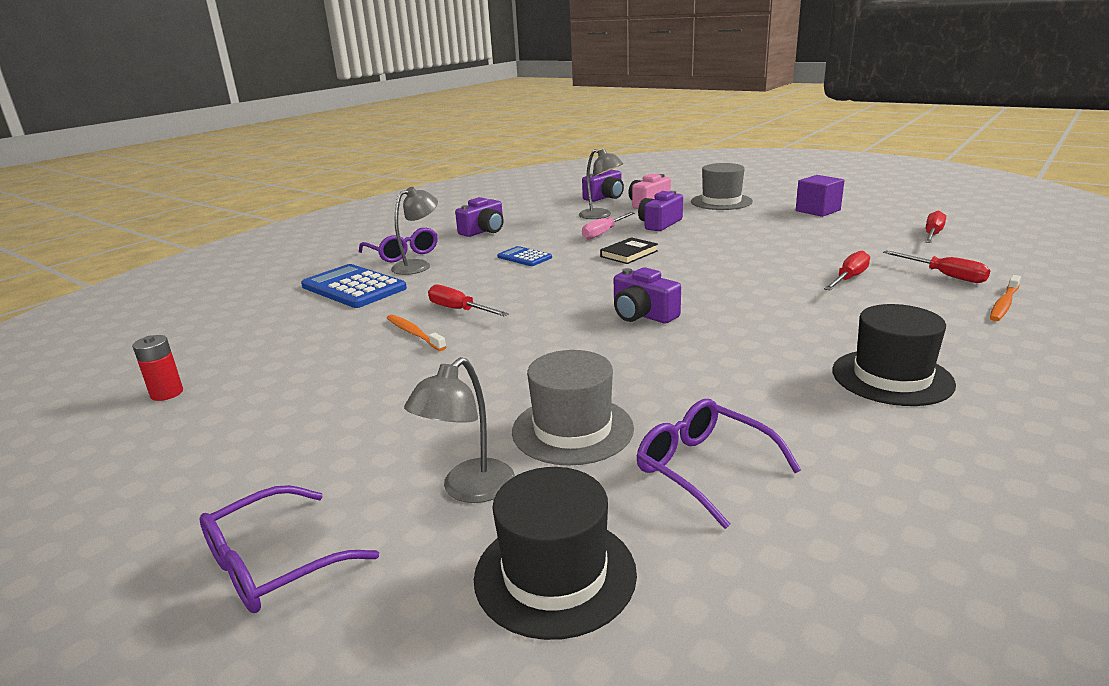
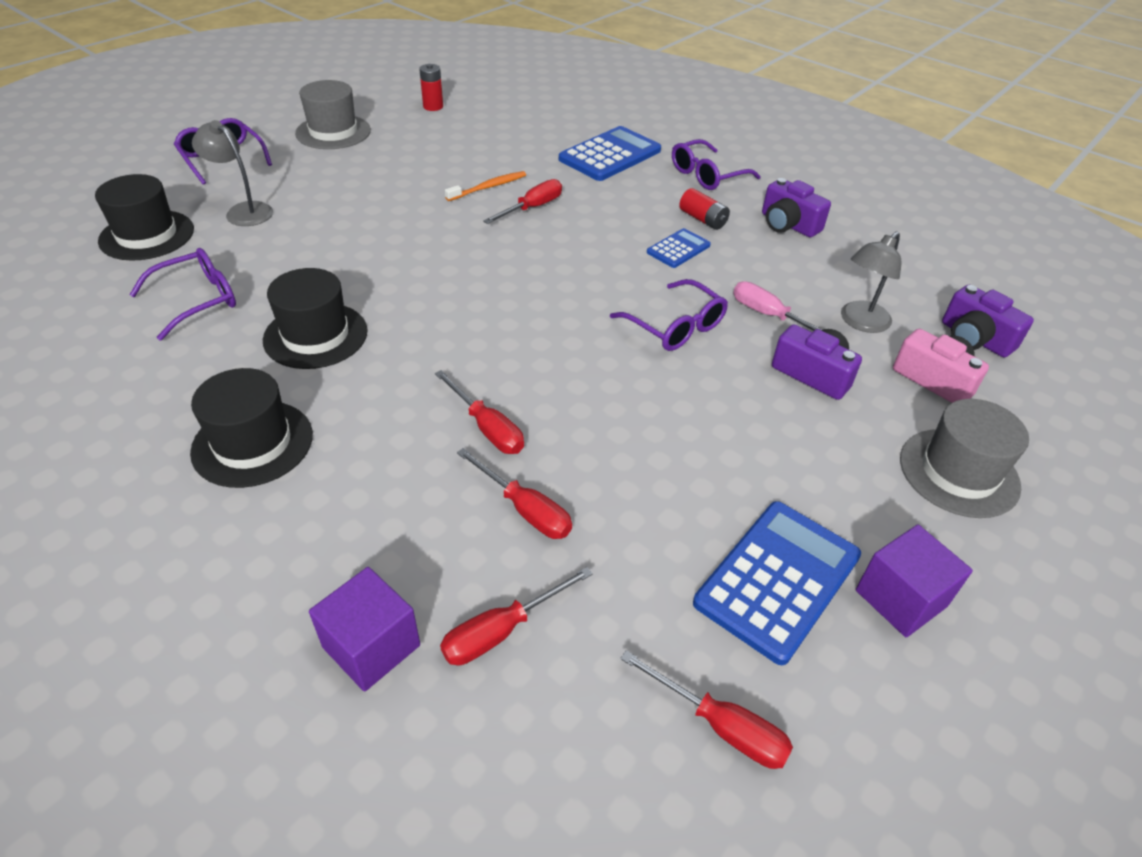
camera: 90 degrees right, 20 degrees up
(418, 265) = (665, 185): grey lamp -> none
(477, 252) = (702, 219): none -> red battery
(572, 429) = (285, 252): grey hat -> grey hat (333, 132)
(629, 254) = (675, 326): black book -> purple glasses
(642, 315) = (476, 310): purple camera -> none
(723, 378) = (315, 335): none -> black hat
(785, 296) = (487, 428): none -> red screwdriver
(832, 228) = (777, 579): none -> blue calculator
(1004, 304) = (371, 646): orange toothbrush -> purple cube

